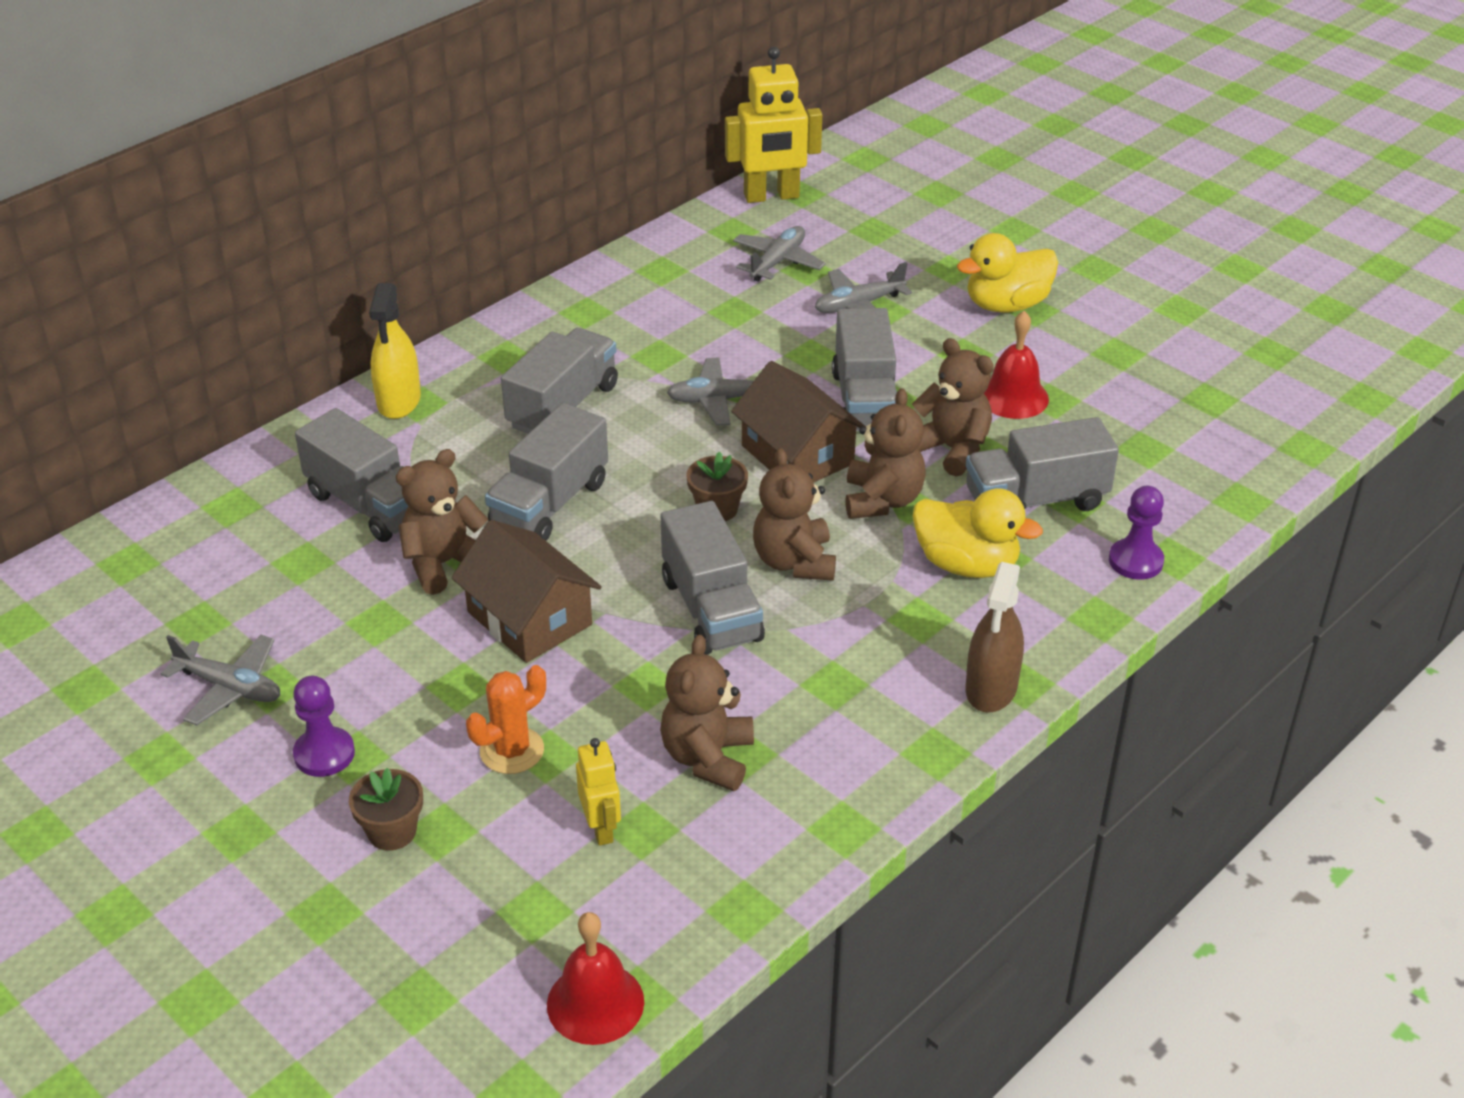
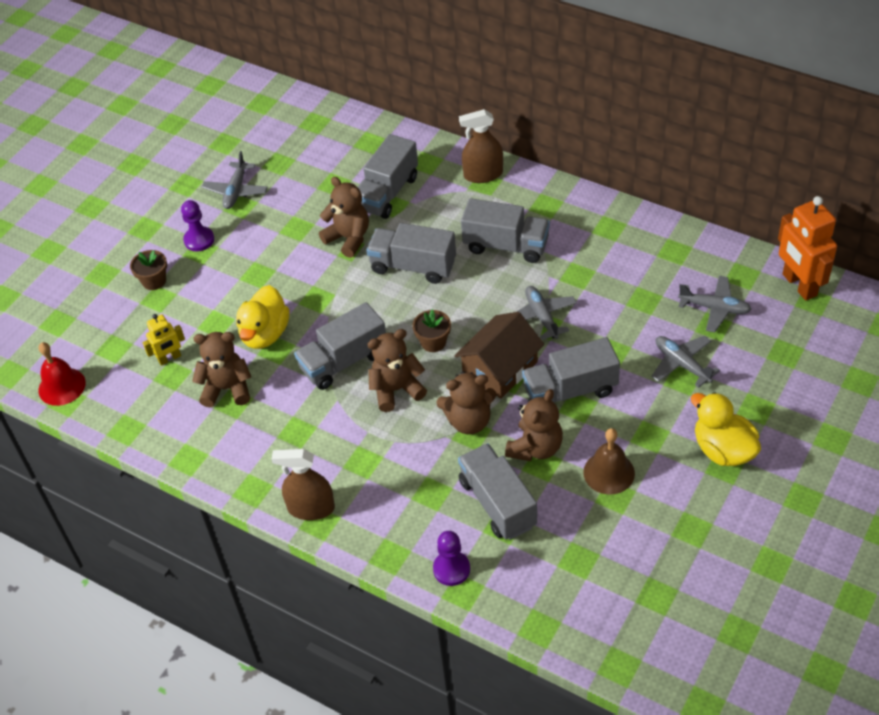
camera: 80 degrees right, 10 degrees up
(399, 401) = (483, 174): yellow spray bottle -> brown spray bottle
(512, 751) = (215, 308): orange cactus -> none
(529, 618) = (315, 286): brown house -> none
(771, 196) = (799, 285): yellow robot -> orange robot
(966, 564) = (420, 476): yellow duck -> yellow duck (265, 334)
(1013, 397) = (609, 472): red bell -> brown bell

